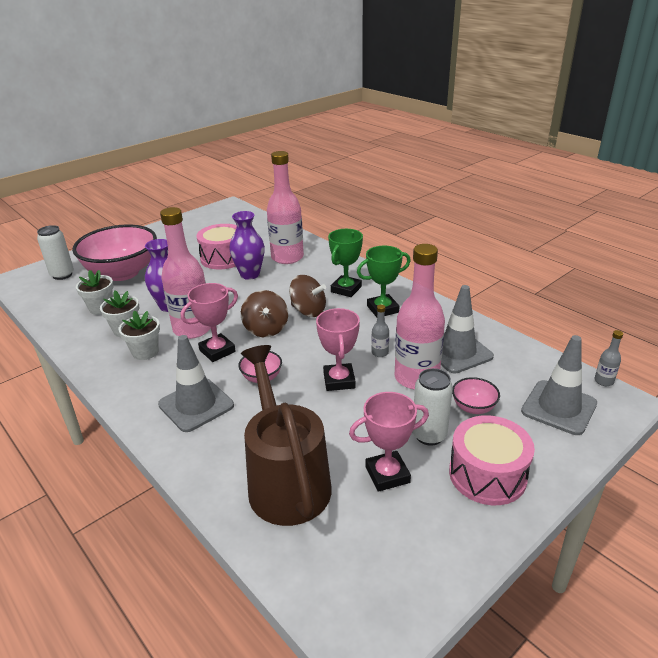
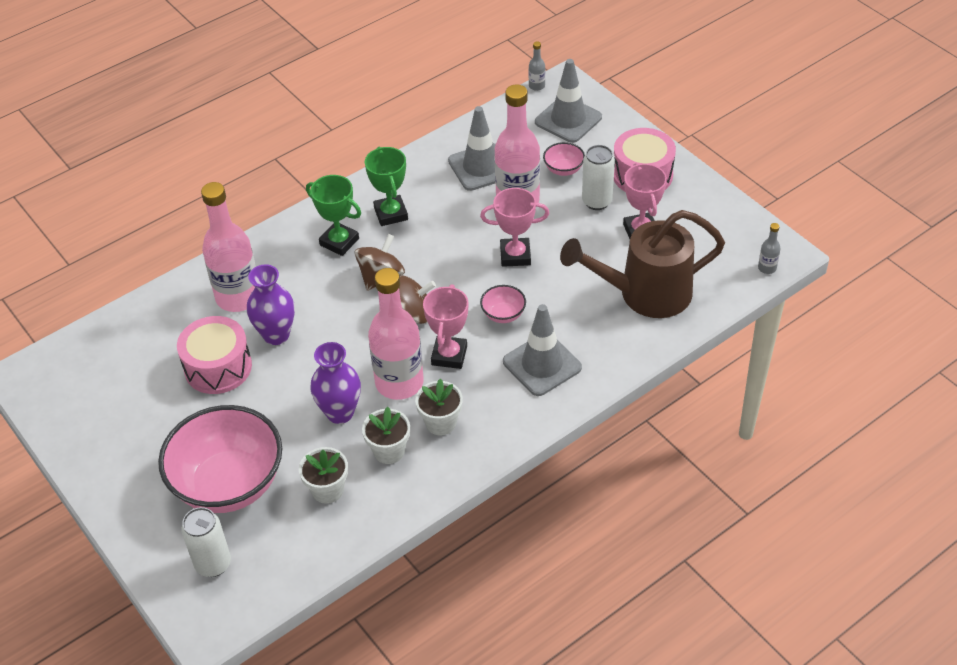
camera: 85 degrees left, 15 degrees up
(217, 351) = (449, 355): pink trophy -> pink trophy turned 45 degrees clockwise
(380, 353) = (473, 222): grey bottle -> grey bottle (767, 268)

